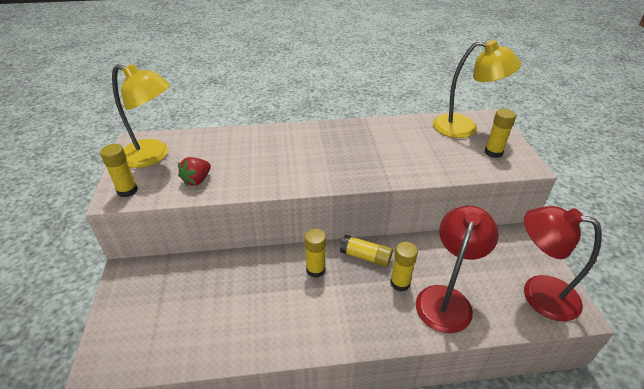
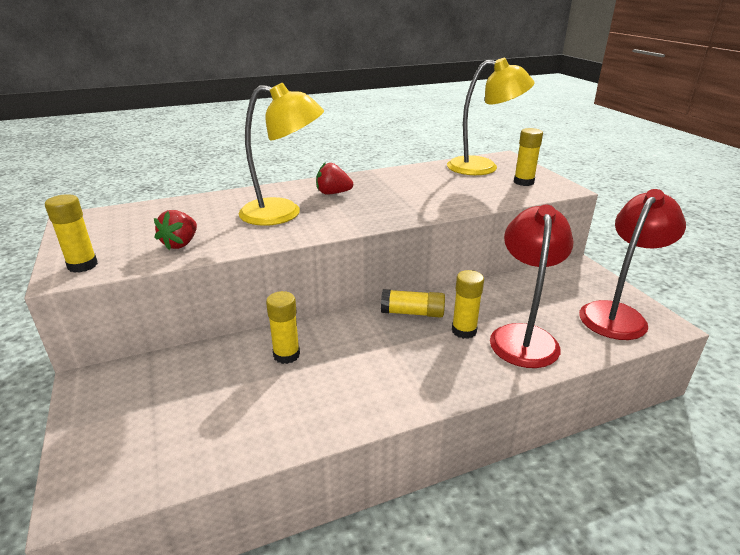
camera: 15 degrees left, 10 degrees down
(153, 156) = (109, 229): yellow lamp -> yellow lamp (283, 213)
(315, 270) = (356, 335): yellow glue stick -> yellow glue stick (286, 355)
(326, 142) = (333, 193): none -> red strawberry
(538, 293) = (617, 314): red lamp -> red lamp turned 120 degrees clockwise

